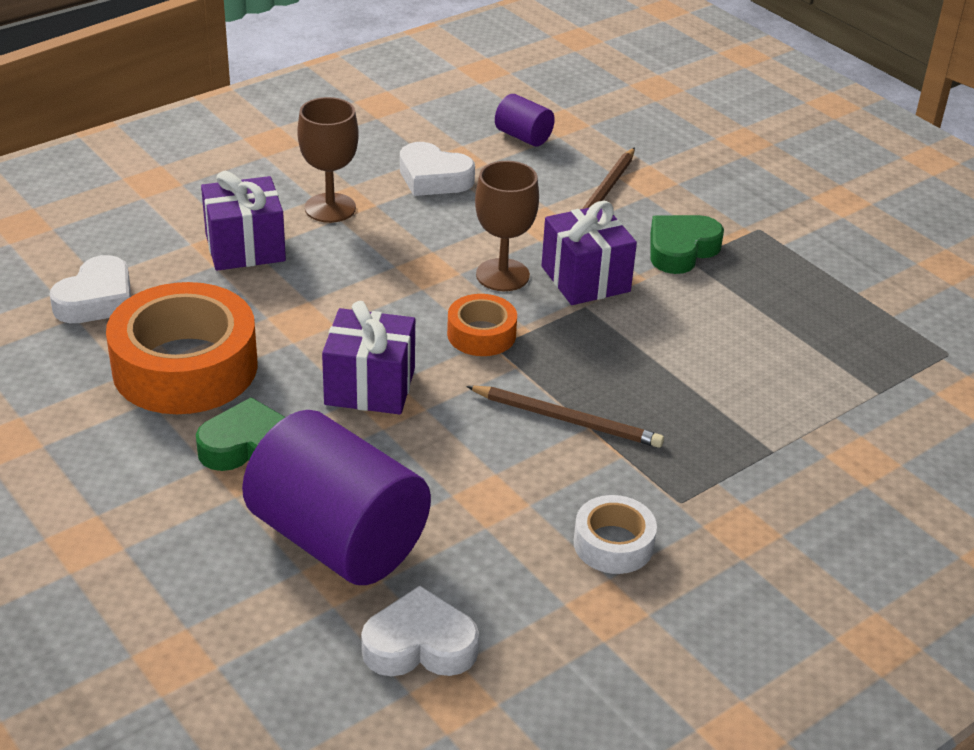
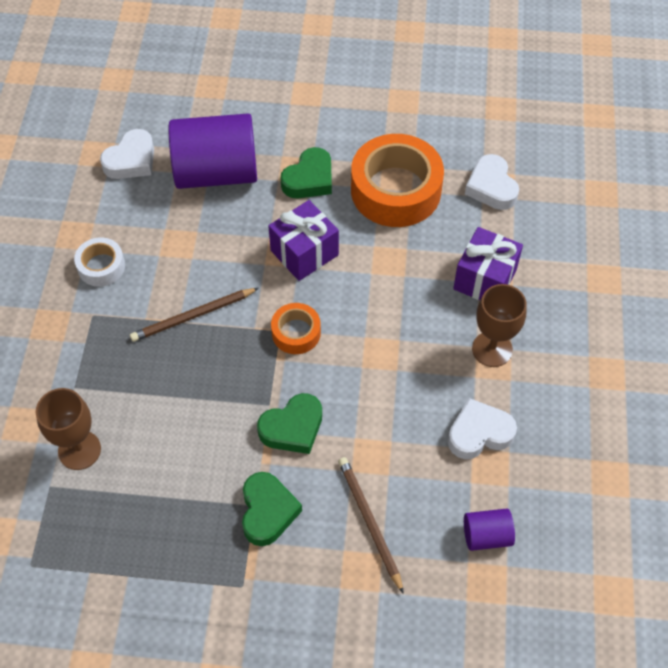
camera: 135 degrees right, 20 degrees up
(502, 275) = (338, 387): brown goblet -> brown goblet (79, 450)
(585, 279) = (292, 428): purple gift -> green heart

